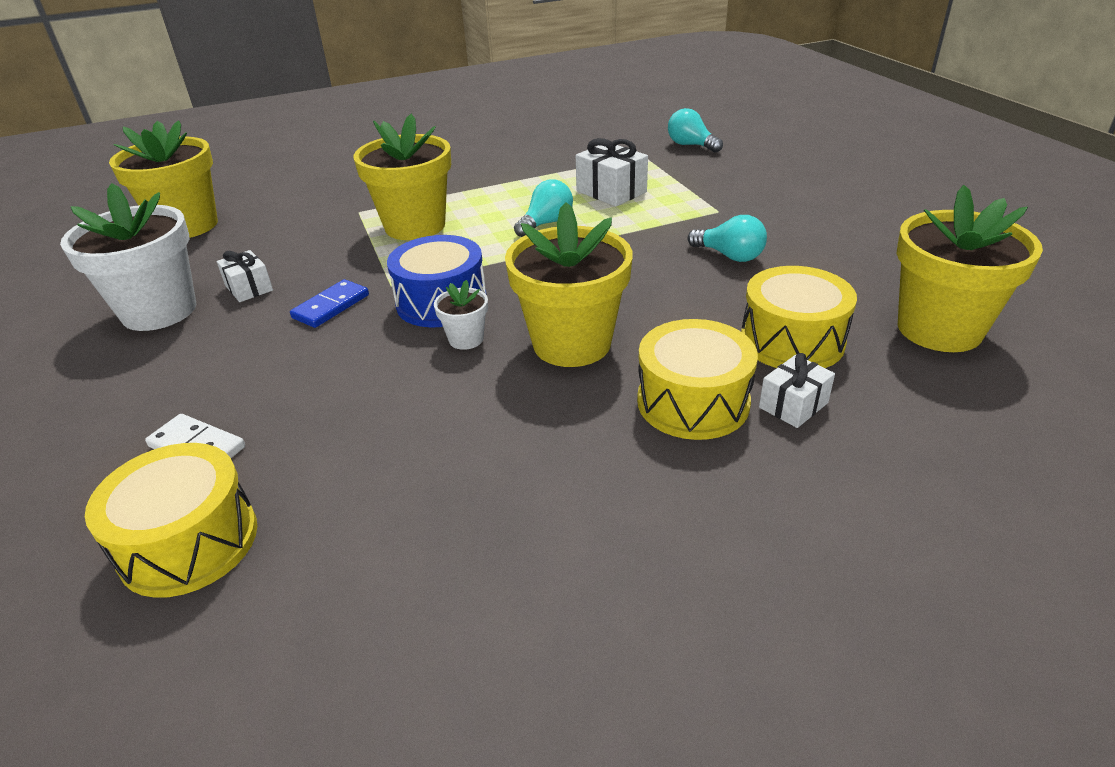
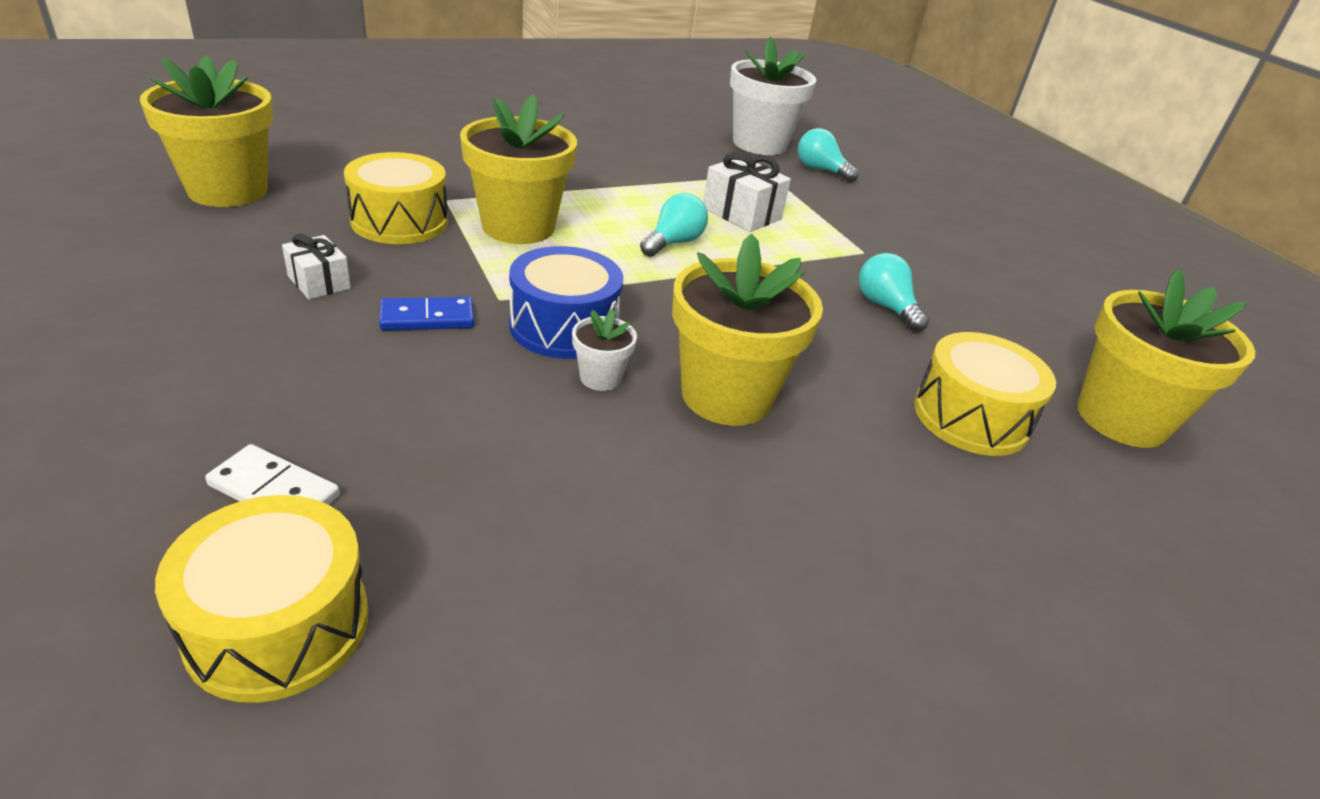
camera: 10 degrees left, 0 degrees up
(159, 311) = (203, 300): white flower pot -> white flower pot (759, 144)
(331, 306) = (427, 318): blue domino -> blue domino turned 45 degrees clockwise
(693, 402) = (876, 482): yellow drum -> yellow drum (399, 221)
(730, 256) = (885, 307): turquoise light bulb -> turquoise light bulb turned 150 degrees counterclockwise
(793, 405) = (986, 496): white gift -> none

